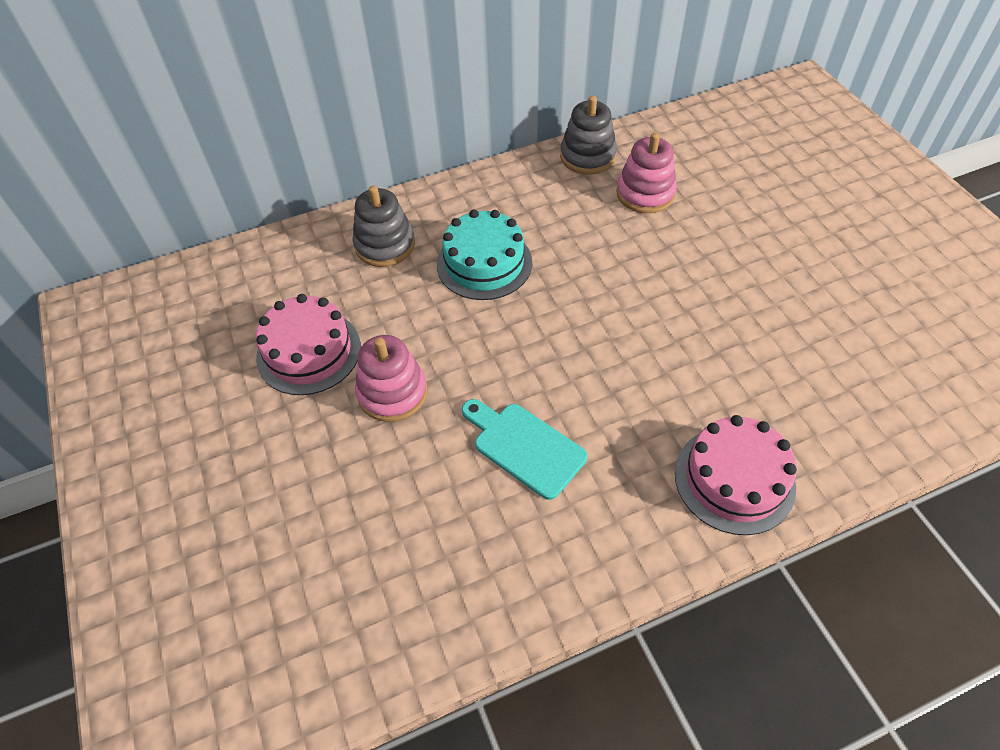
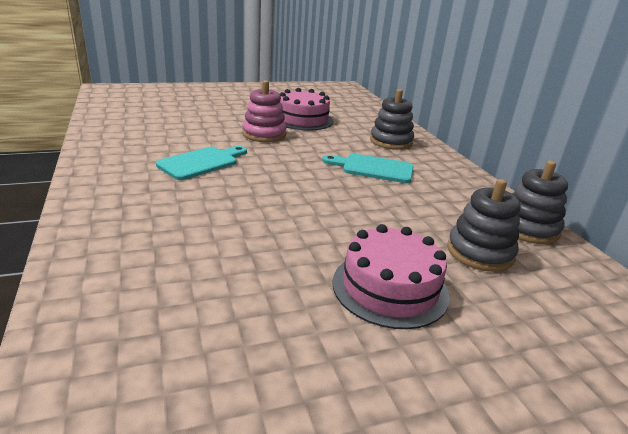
camera: 90 degrees right, 25 degrees down
(484, 263) = (373, 168): turquoise cake -> turquoise cutting board
(645, 194) = (480, 252): pink stacking toy -> grey stacking toy
(734, 479) = (112, 233): pink cake -> pink cake (390, 288)

